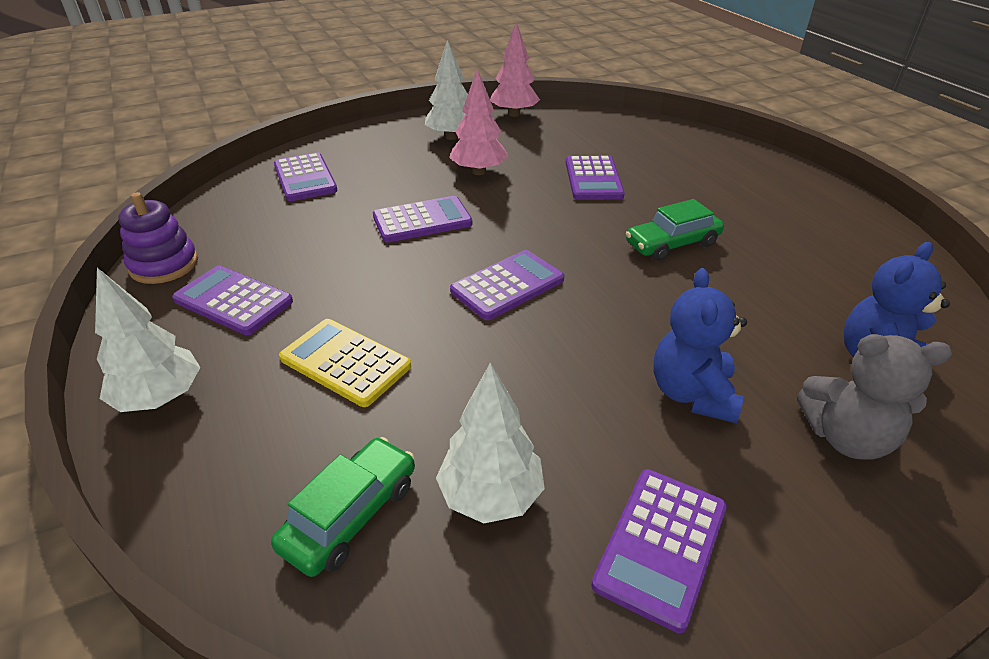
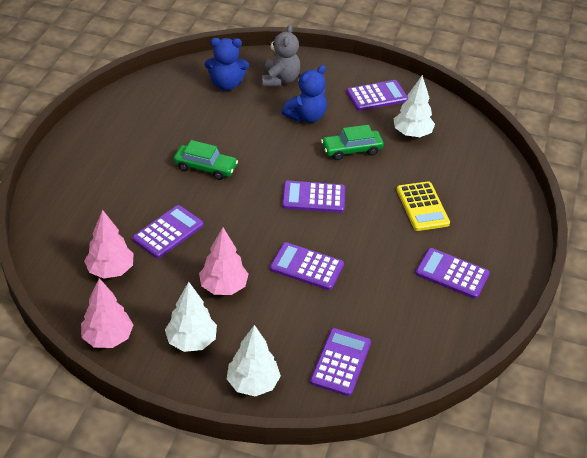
camera: 140 degrees left, 5 degrees up
(160, 398) = (509, 238): white tree -> white tree (253, 383)
(164, 265) = (477, 328): purple stacking toy -> none
(233, 301) = (452, 274): purple calculator -> purple calculator turned 135 degrees clockwise
(350, 515) = (461, 155): green car -> green car (351, 150)
(585, 139) = (111, 270): none -> pink tree
(846, 437) = (280, 80): grey teddy bear -> grey teddy bear turned 45 degrees clockwise

